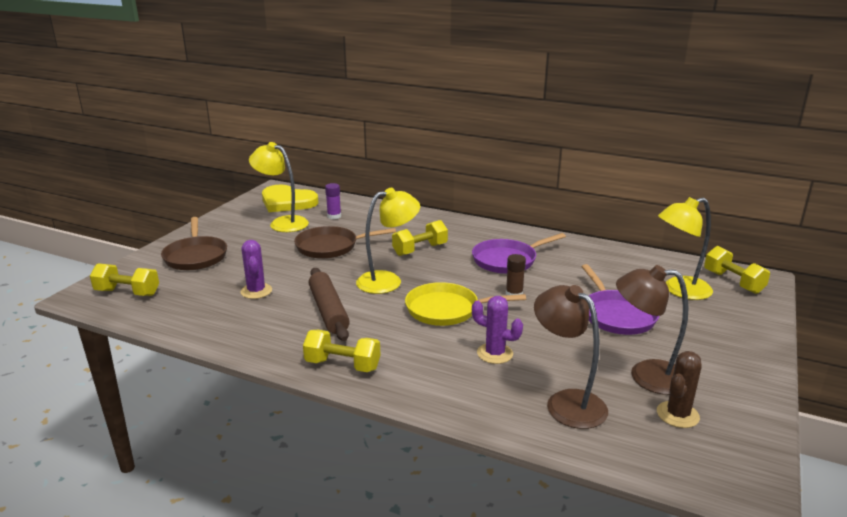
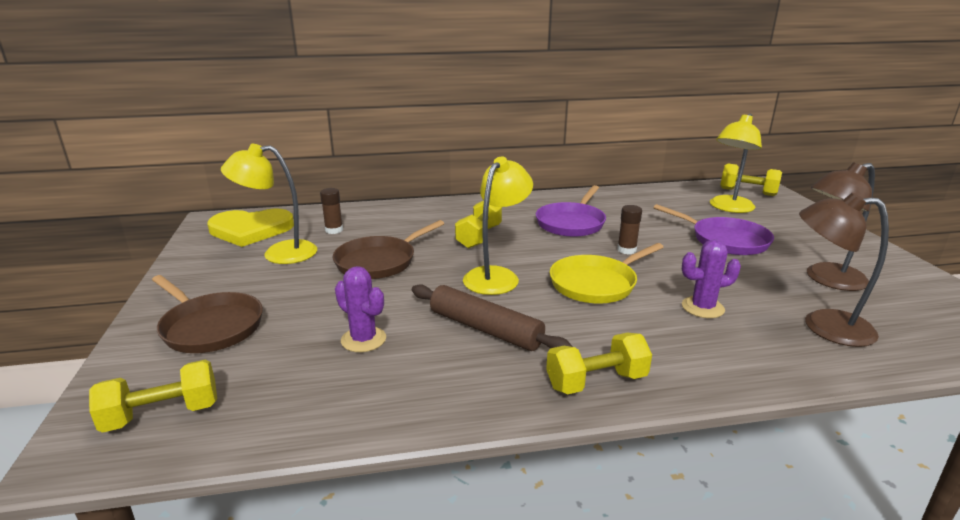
camera: 35 degrees left, 0 degrees up
(334, 216) = (334, 230): purple glue stick -> brown glue stick
(677, 415) = (897, 301): brown cactus -> none

